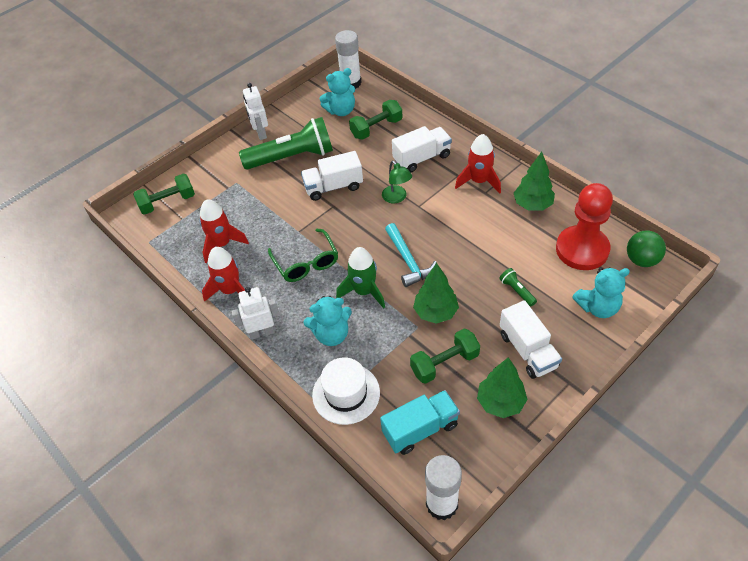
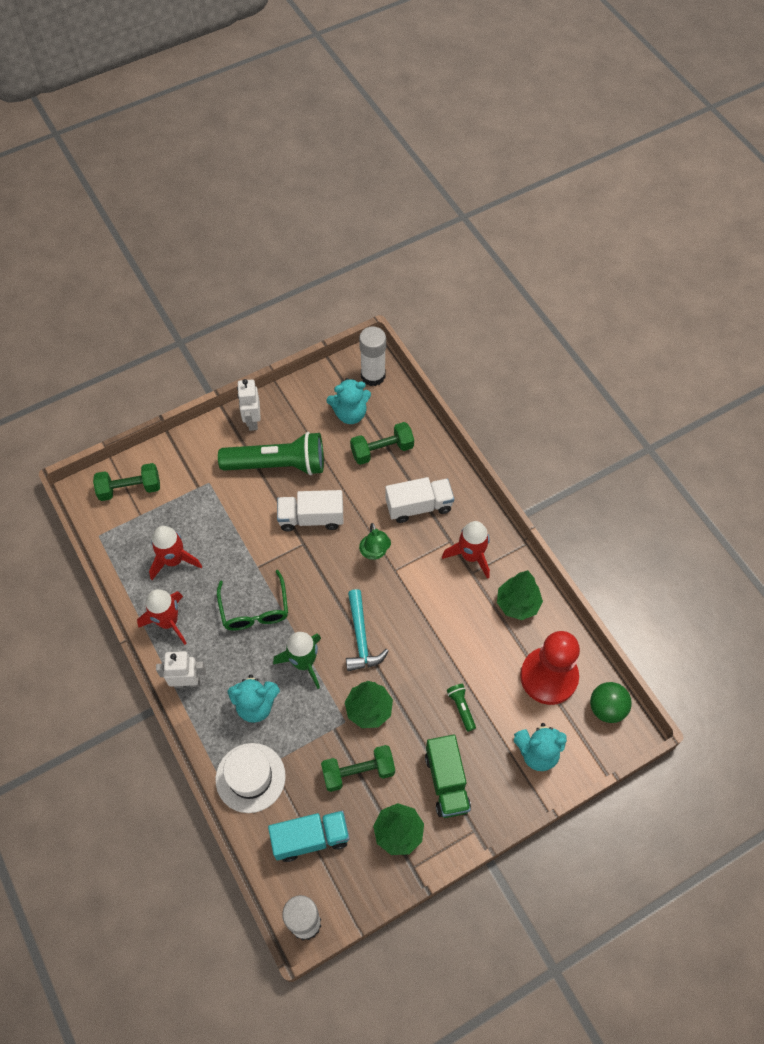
camera: 10 degrees right, 10 degrees up
(528, 350) = (446, 782): white truck -> green truck

